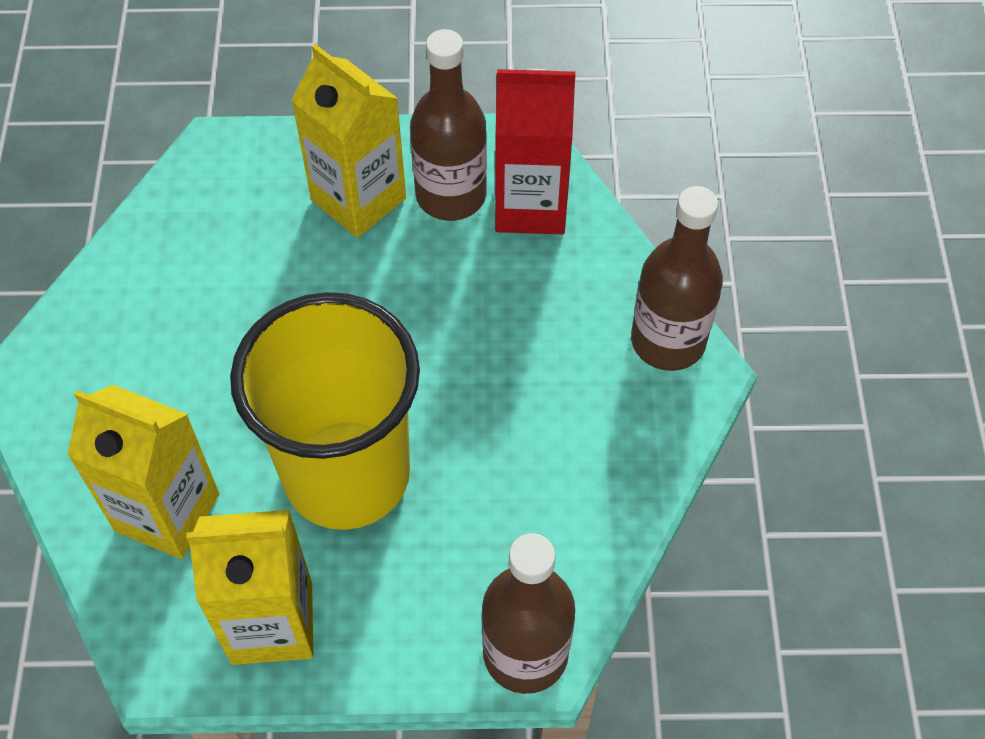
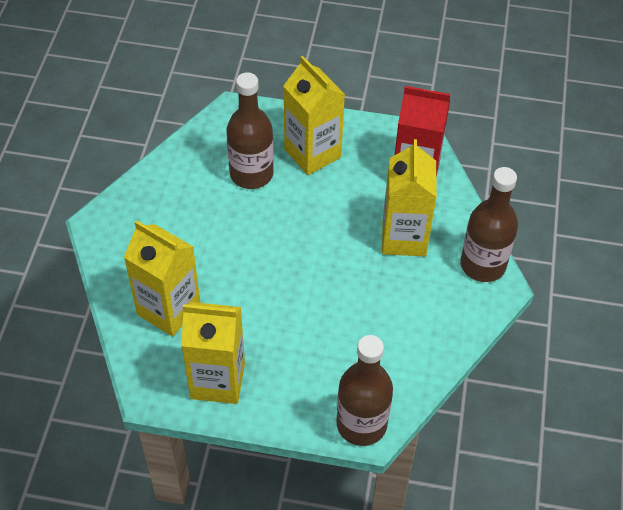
camera: 10 degrees right, 5 degrees down
(347, 474) = (276, 307): yellow cup -> none
(451, 195) = (368, 160): brown bottle -> brown bottle (251, 174)
(533, 317) = (404, 237): none -> yellow carton

